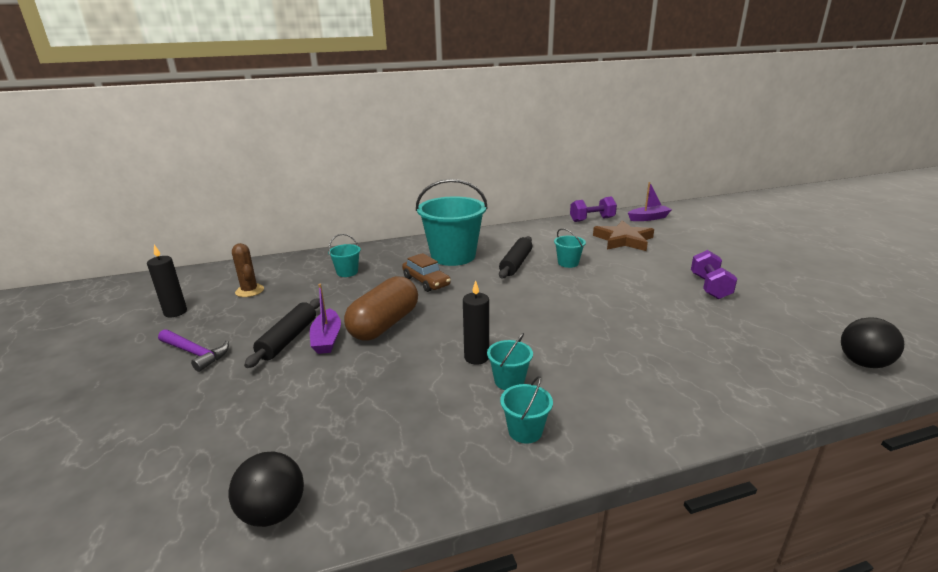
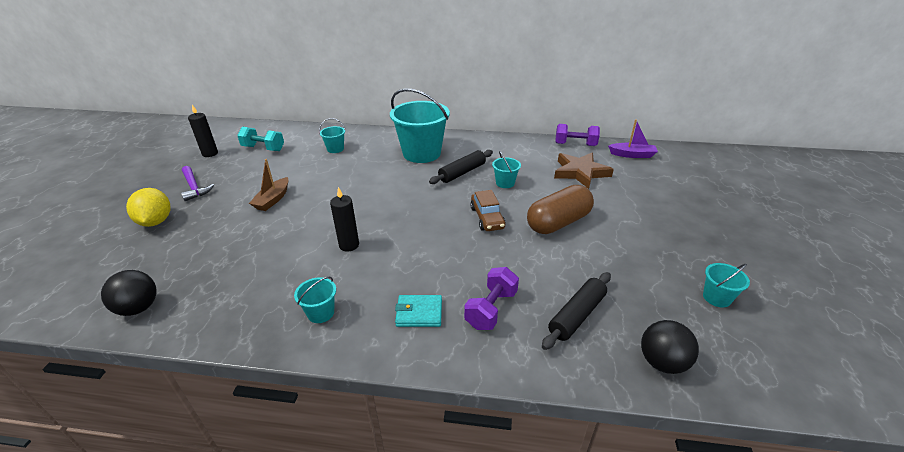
camera: 25 degrees right, 10 degrees up
(179, 406) = (156, 222): none -> yellow lemon
(249, 291) = (263, 148): brown cactus -> turquoise dumbbell
(288, 339) = (251, 193): black rolling pin -> black rolling pin (577, 315)
(327, 338) = (273, 199): purple boat -> brown boat
(384, 324) = (317, 199): brown capsule -> brown capsule (558, 222)
(426, 281) = (379, 171): brown car -> brown car (487, 218)
(509, 381) = (351, 271): turquoise bucket -> turquoise bucket (716, 298)
(626, 395) = (419, 313): none -> turquoise wallet
(710, 287) = (605, 241): purple dumbbell -> purple dumbbell (491, 309)

